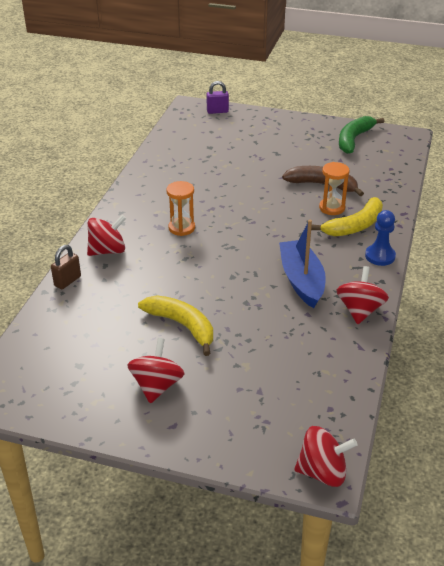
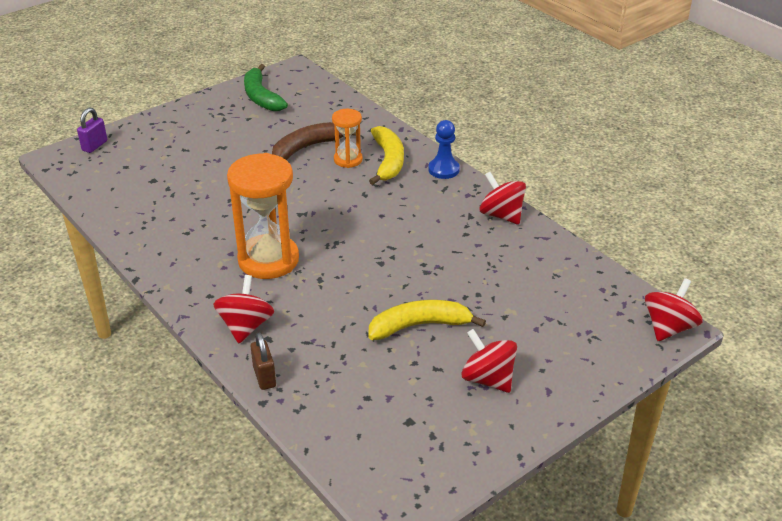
camera: 55 degrees left, 0 degrees up
(181, 228) = (268, 260): orange hourglass -> orange hourglass, size x1.86
(301, 280) = (430, 226): blue boat -> none

